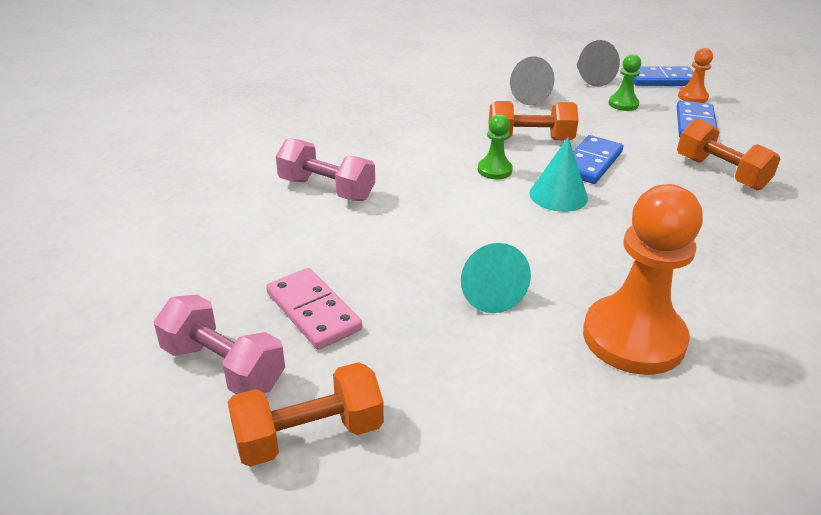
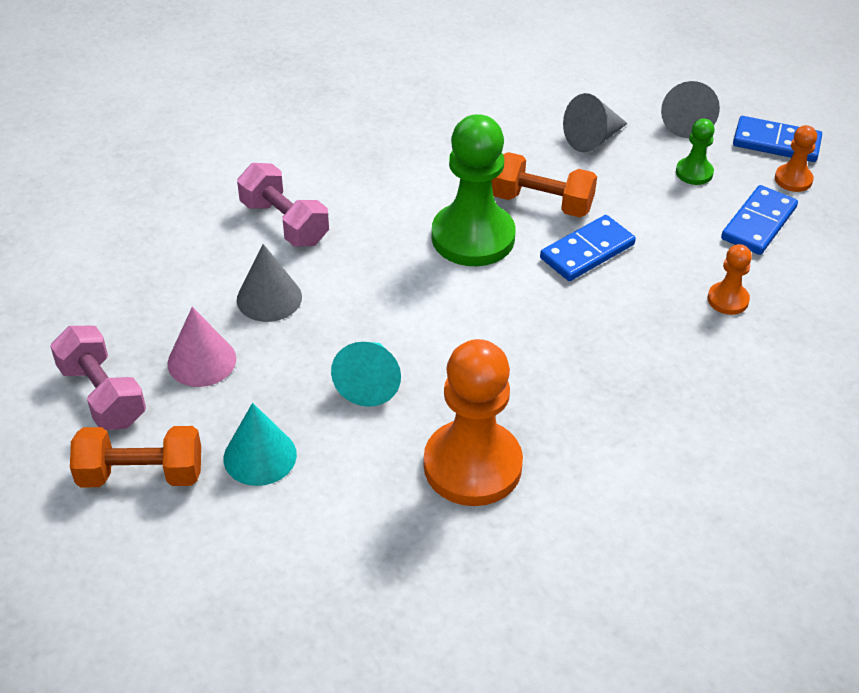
camera: 20 degrees right, 10 degrees up
(313, 311) = (202, 361): pink domino -> pink cone
(348, 246) = (269, 298): none -> grey cone
(494, 170) = (473, 237): green pawn -> green pawn, size x2.14
(558, 195) = (519, 287): turquoise cone -> turquoise cone (260, 456)
(720, 173) = (728, 300): orange dumbbell -> orange pawn

